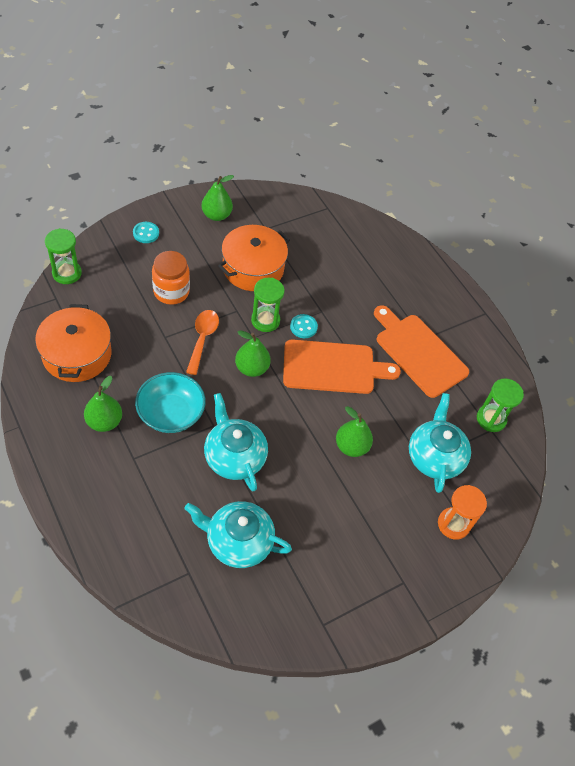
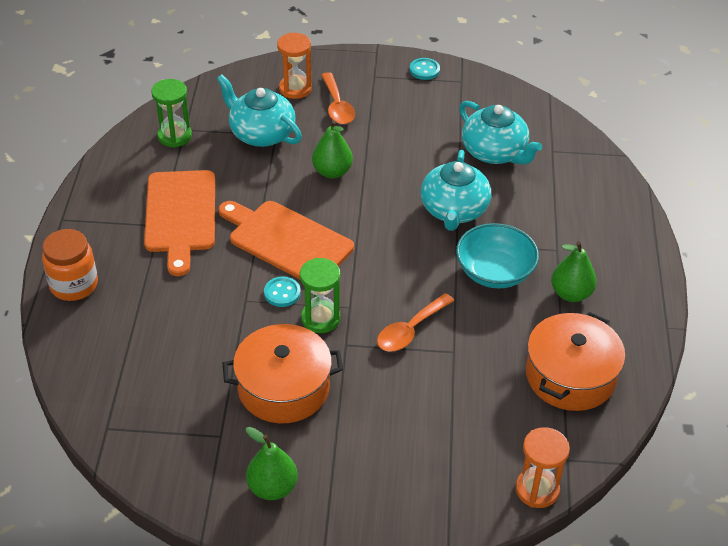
camera: 140 degrees left, 10 degrees down
(67, 273) = (537, 489): green hourglass -> orange hourglass
(146, 233) = (393, 504): turquoise button -> turquoise button (424, 70)
(171, 292) = (411, 403): orange jar -> orange jar (74, 285)
(252, 368) = (376, 277): green pear -> none
(404, 523) = (337, 106): none -> orange spoon
(434, 457) = (261, 133): turquoise teapot -> turquoise teapot turned 90 degrees clockwise

